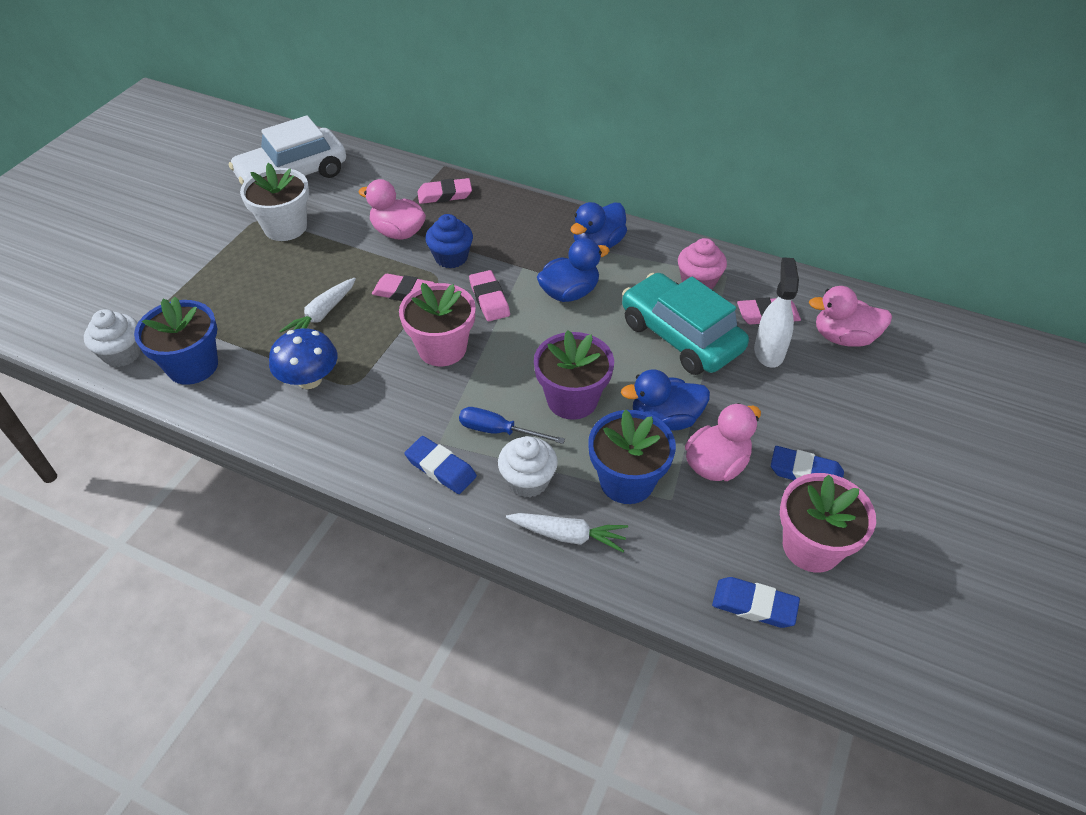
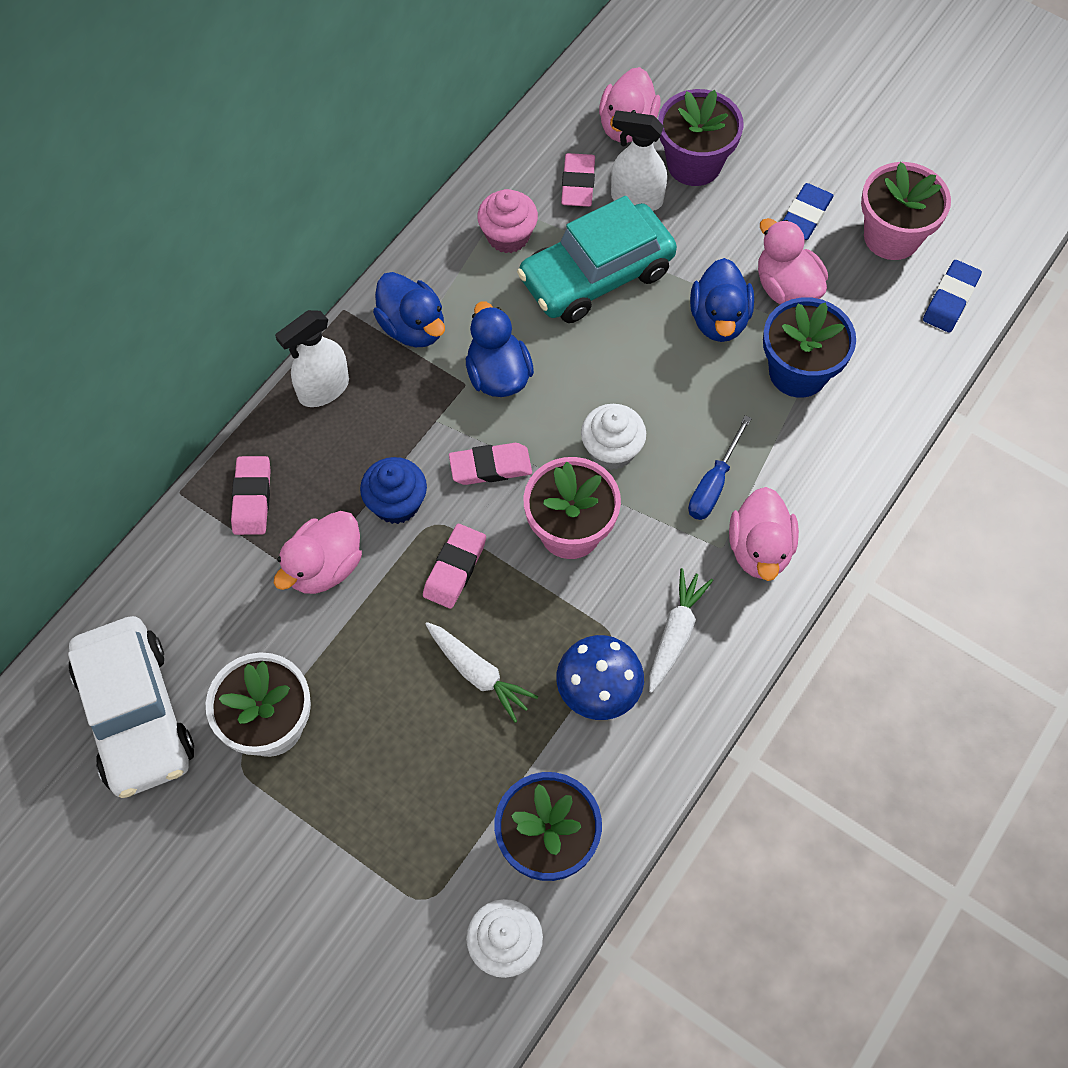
camera: 80 degrees left, 15 degrees up
(441, 468) = (759, 549): blue eraser -> pink duck
(528, 480) = (787, 464): white cupcake -> white cupcake (611, 450)
(534, 211) = (323, 389): none -> white spray bottle
(567, 535) = (860, 438): white carrot -> white carrot (675, 634)
(572, 399) = (677, 403): purple flower pot -> purple flower pot (694, 164)

